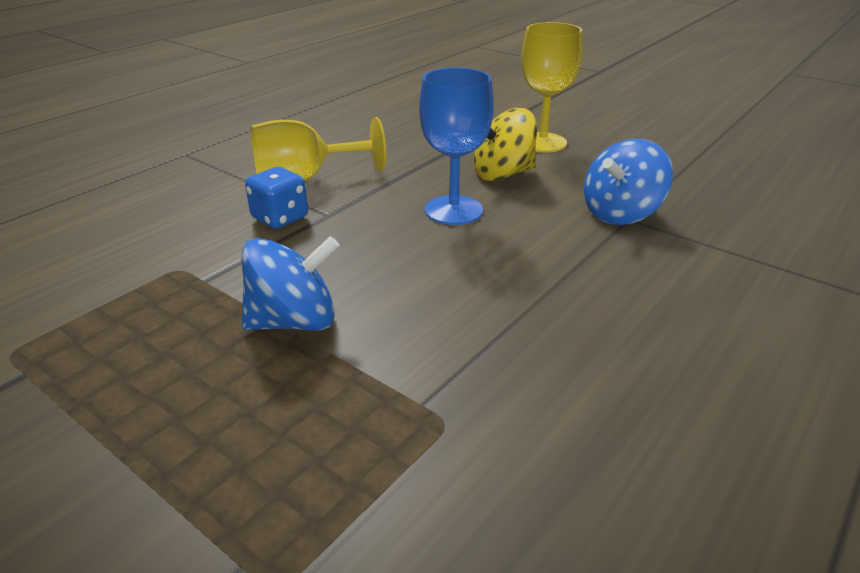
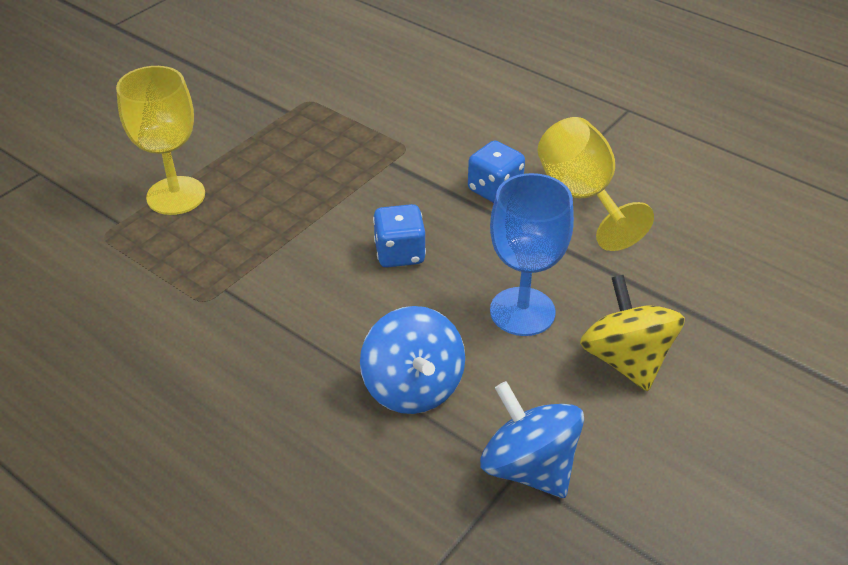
camera: 90 degrees right, 10 degrees up
(294, 321) = (329, 217): blue spinning top -> blue spinning top (413, 387)
(369, 271) = (400, 253): none -> blue dice
(542, 142) = (746, 413): yellow goblet -> yellow goblet (176, 196)

